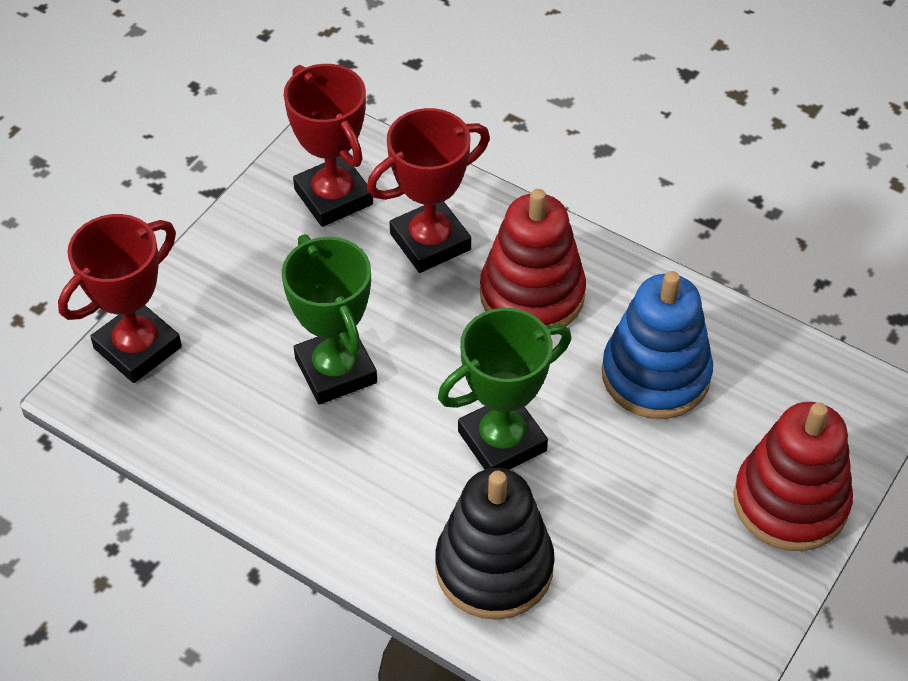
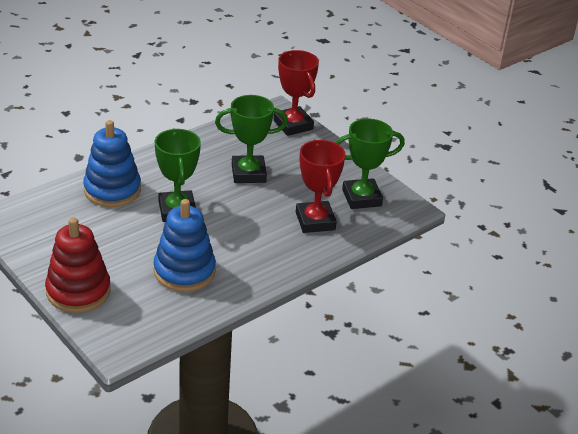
camera: 105 degrees right, 15 degrees down
(333, 197) = (361, 198): red trophy -> green trophy
(494, 567) = (112, 190): black stacking toy -> blue stacking toy
(532, 295) = (261, 245): red stacking toy -> none

